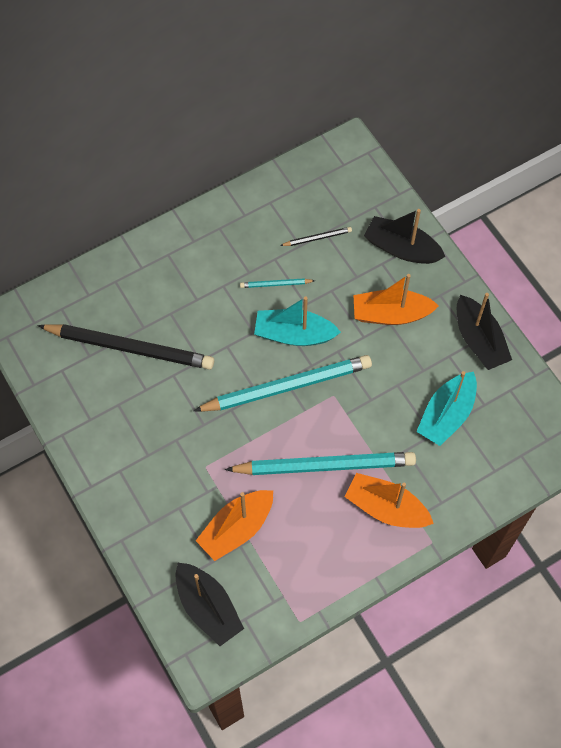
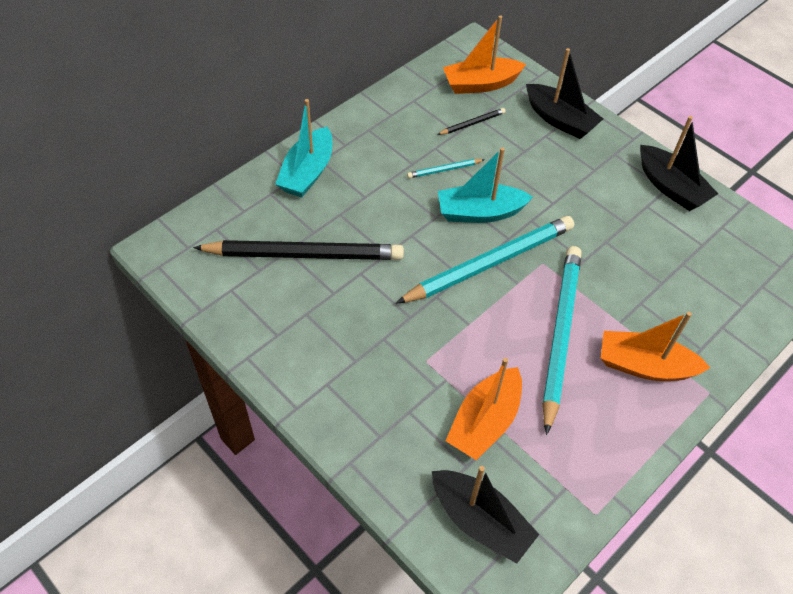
camera: 15 degrees left, 10 degrees down
(324, 466) = (560, 335): turquoise pencil -> turquoise pencil turned 60 degrees counterclockwise
(390, 314) = (572, 178): orange boat -> orange boat (480, 84)
(401, 248) = (560, 120): black boat -> black boat turned 150 degrees counterclockwise
(446, 415) = (668, 261): turquoise boat -> turquoise boat (307, 172)

